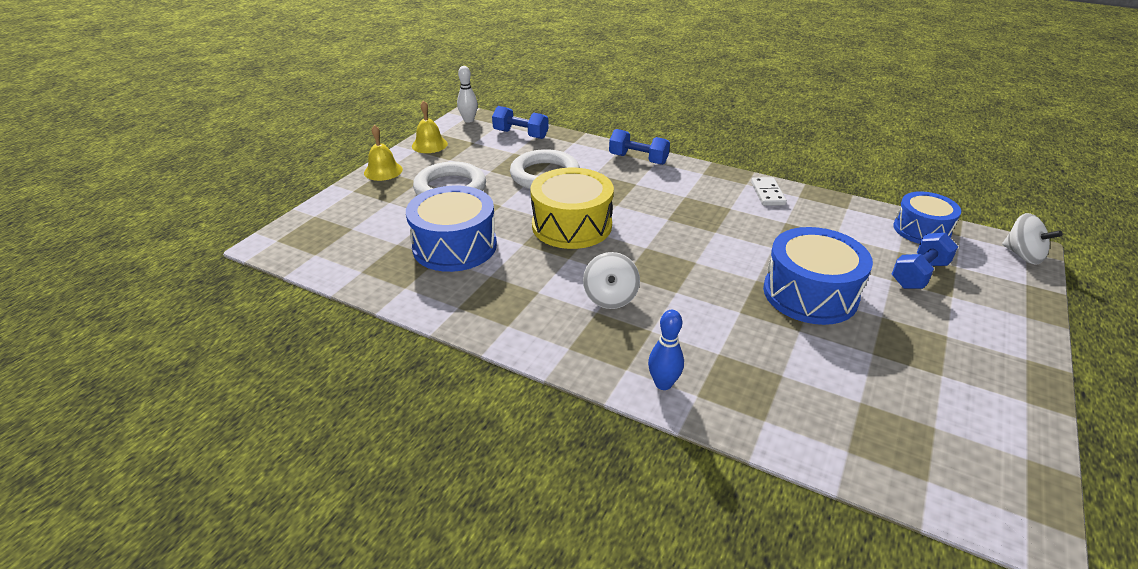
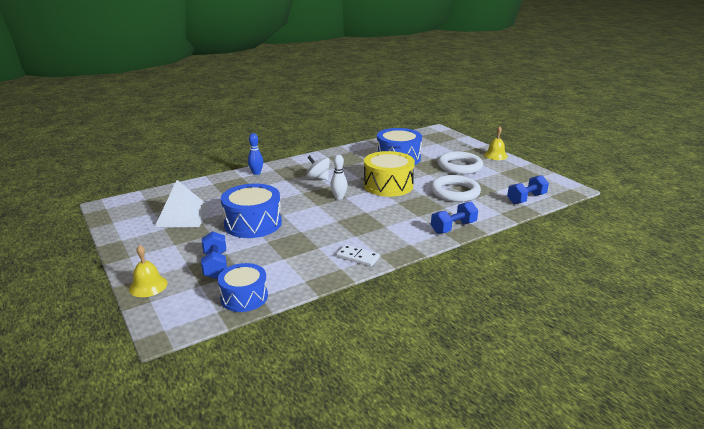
camera: 120 degrees right, 10 degrees down
(429, 145) = (525, 170): yellow bell -> yellow bell (148, 286)
(469, 120) = (563, 188): white bowling pin -> white bowling pin (339, 198)
(893, 378) = (183, 216): none -> white pyramid
(1022, 255) = (165, 323): white spinning top -> none

